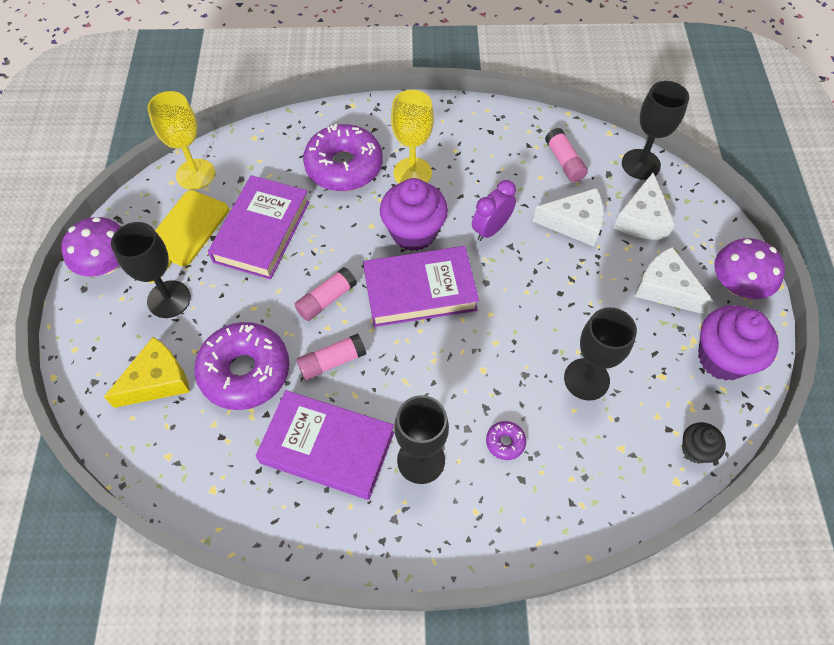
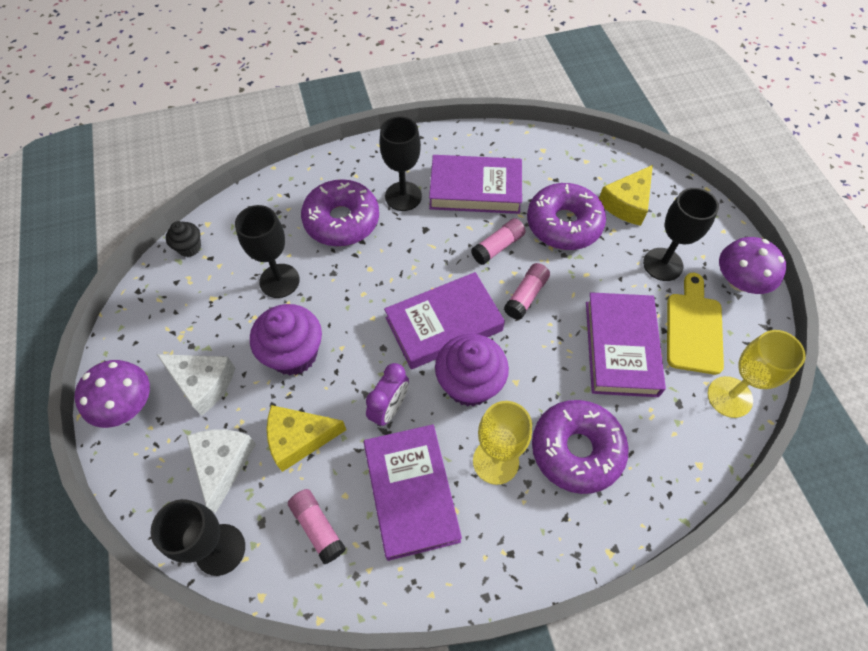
camera: 165 degrees right, 0 degrees up
(487, 167) = (411, 493): none -> purple book
(505, 442) = (342, 221): purple donut -> purple donut, size x2.42
(574, 223) = (299, 439): white cheese -> yellow cheese
(722, 358) = (155, 326): purple cupcake -> purple cupcake (294, 354)

